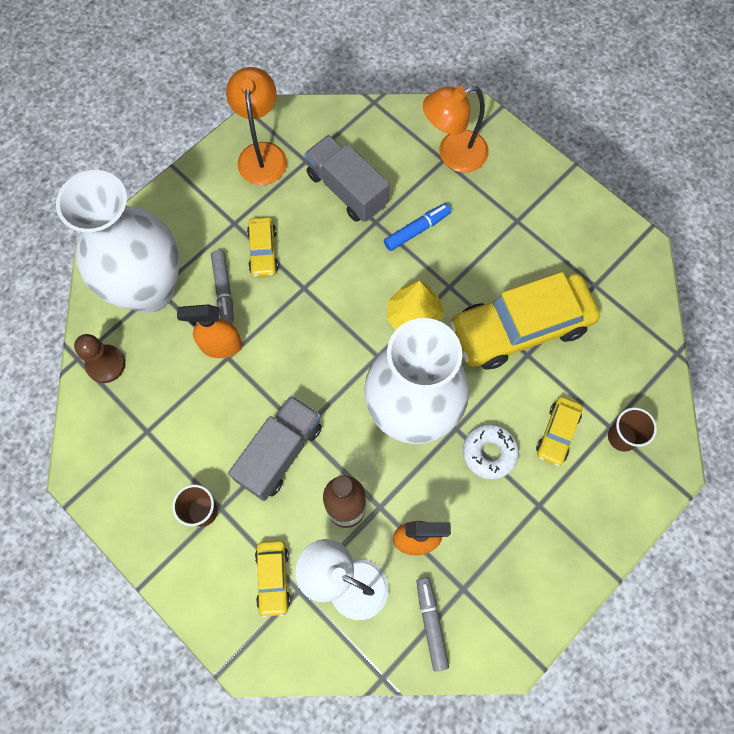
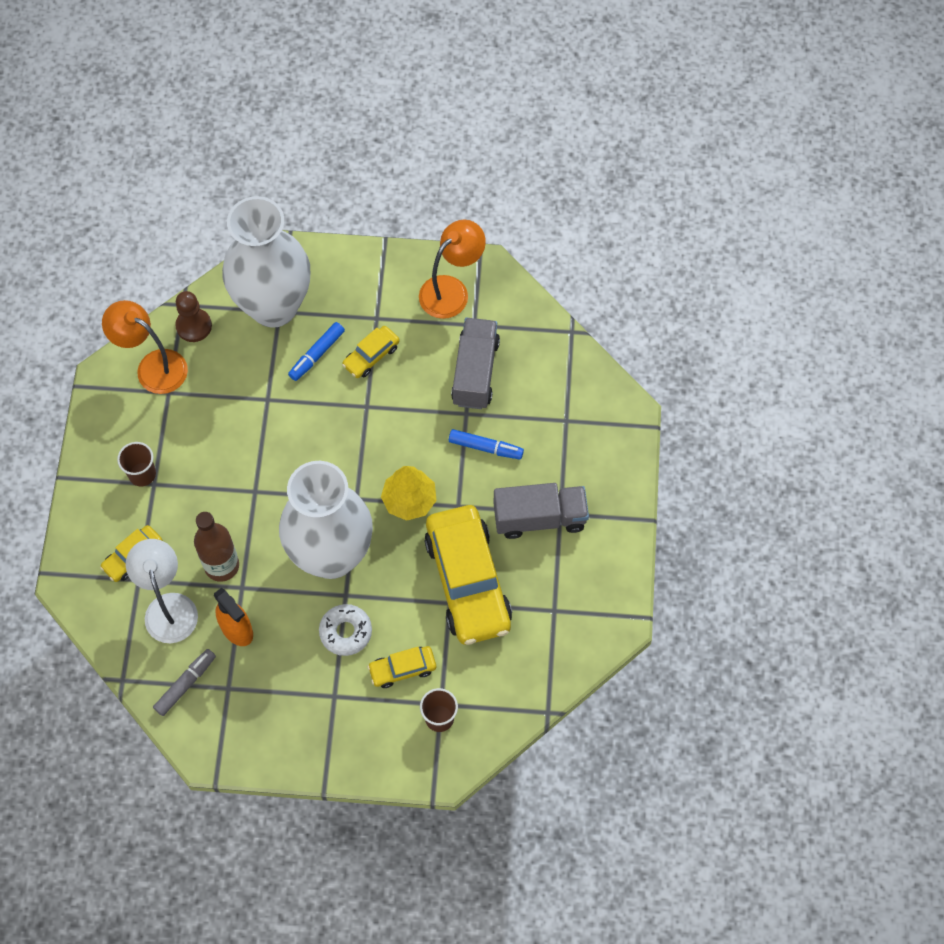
camera: 50 degrees right, 5 degrees down
(221, 346) = (272, 388): orange spray bottle -> none
(223, 290) = (316, 354): grey marker -> blue marker
(279, 453) = (225, 490): grey truck -> grey truck (539, 518)
(453, 154) = (577, 424): orange lamp -> orange lamp (153, 366)
(520, 327) = (468, 581): yellow car -> yellow car turned 135 degrees counterclockwise

